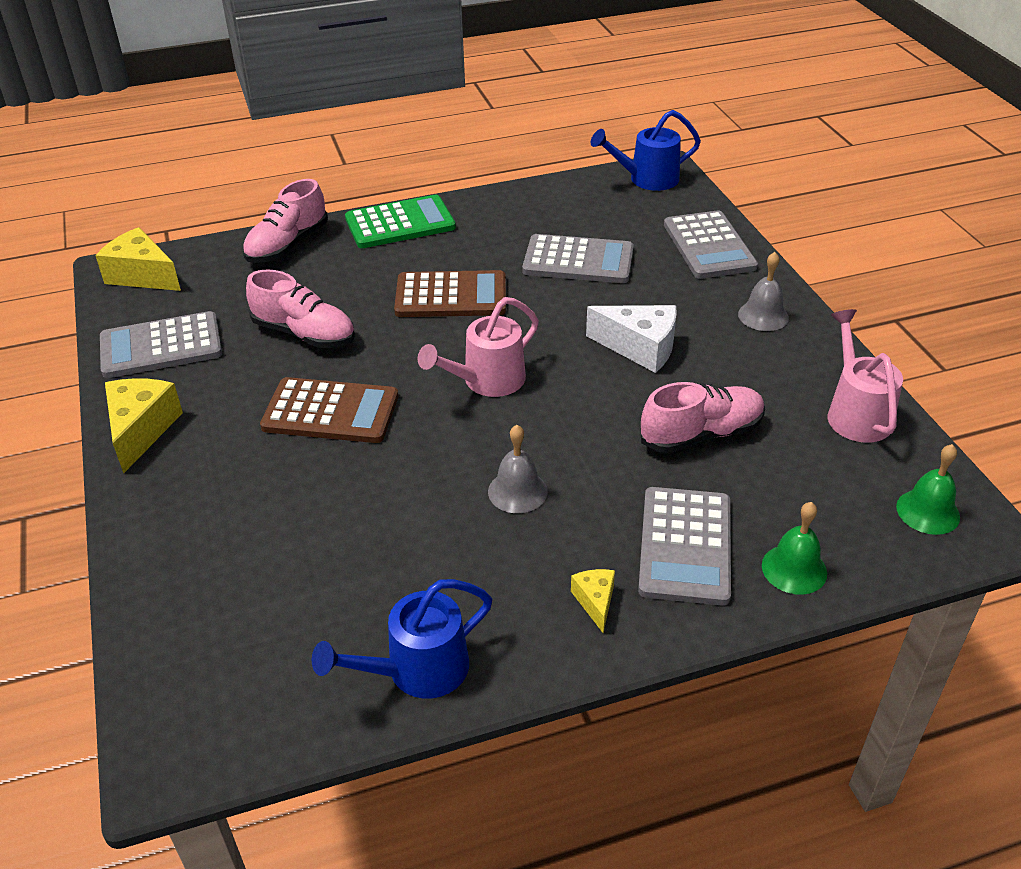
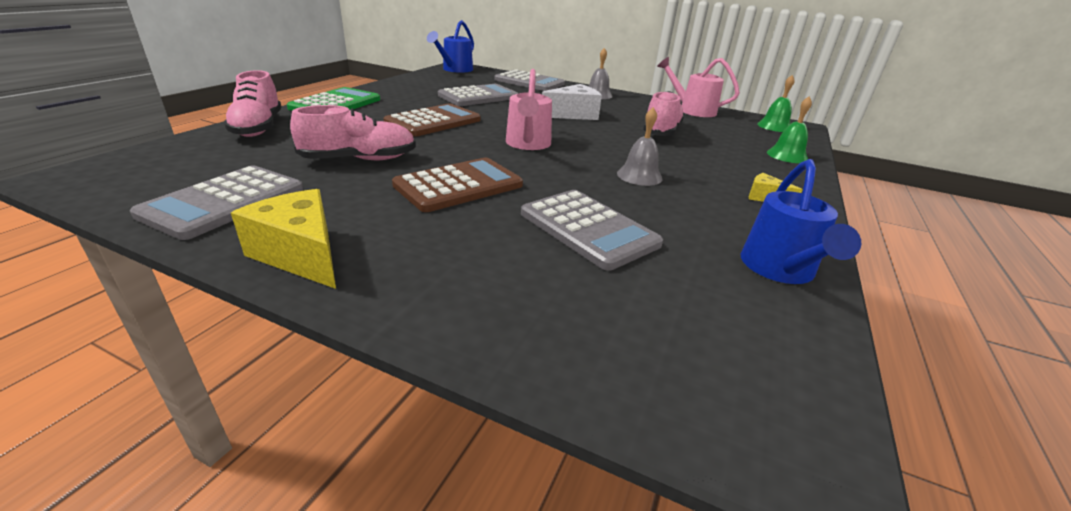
camera: 50 degrees left, 10 degrees down
(142, 275) = (119, 172): yellow cheese -> none
(685, 546) = (742, 165): grey calculator -> grey calculator (588, 229)

